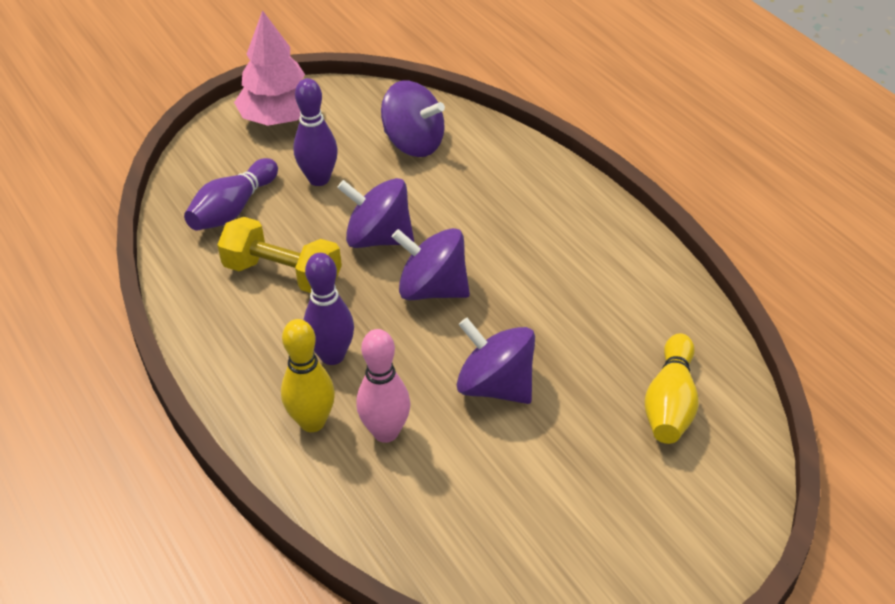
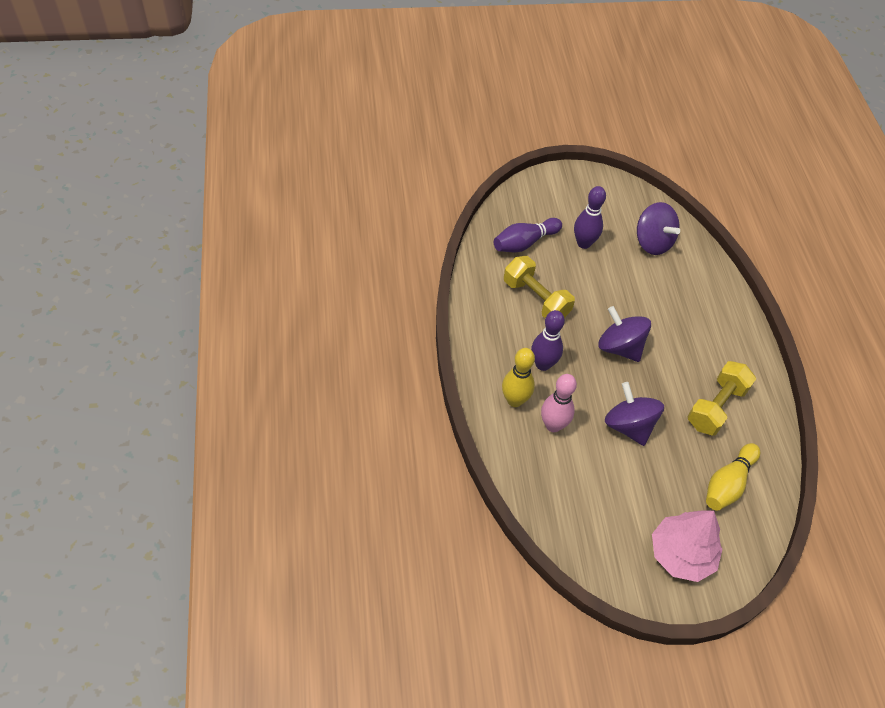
camera: 20 degrees right, 10 degrees up
(279, 118) = (577, 190): pink tree -> pink tree (681, 554)
(378, 238) = (602, 299): purple spinning top -> none
(602, 311) = (716, 407): none -> yellow dumbbell

